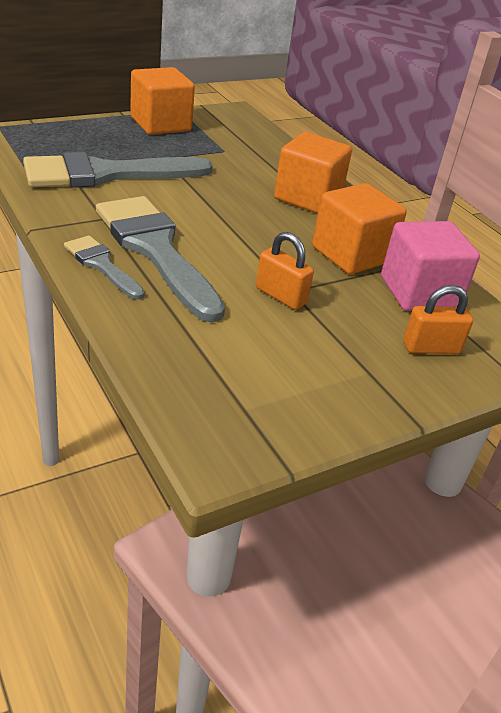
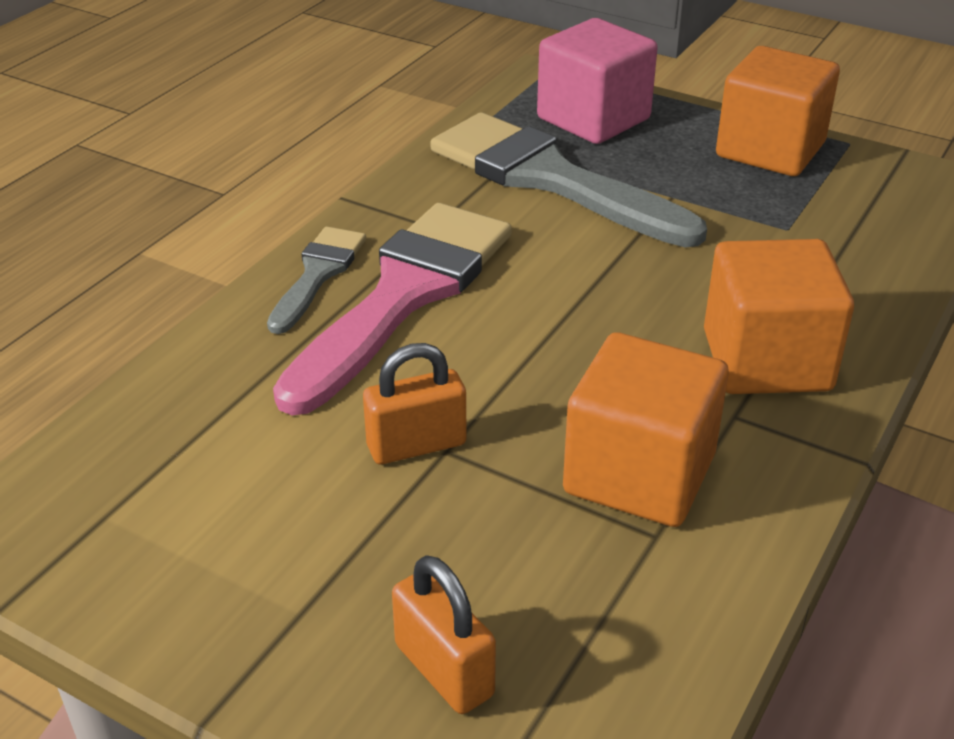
camera: 65 degrees right, 0 degrees up
(155, 250) = (404, 295): grey brush -> pink brush
(280, 296) = (416, 445): orange padlock -> orange padlock turned 60 degrees clockwise
(419, 293) = (615, 599): pink cube -> pink cube (593, 119)

